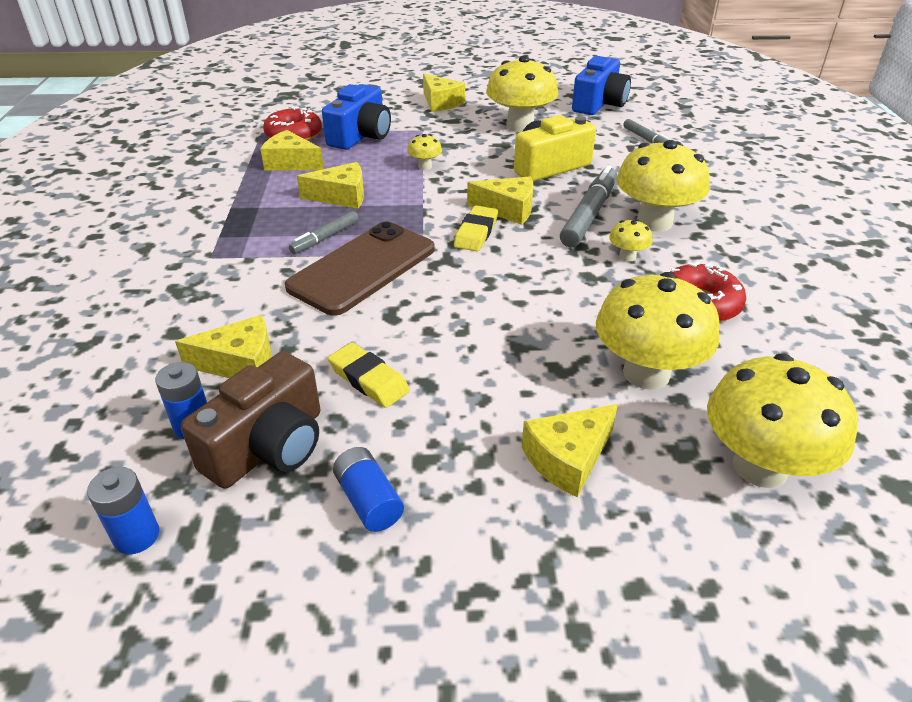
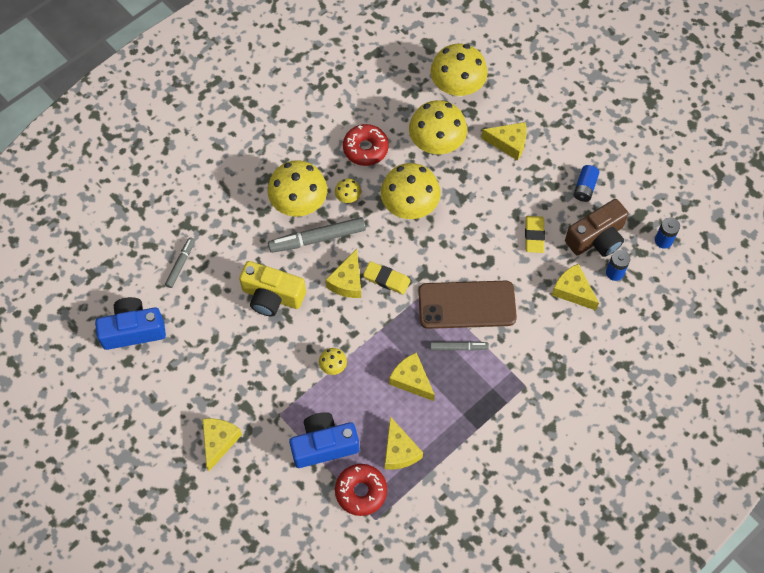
camera: 130 degrees left, 25 degrees up
(269, 446) = (596, 238): brown camera -> brown camera turned 150 degrees clockwise
(476, 232) = (386, 279): yellow eraser -> yellow eraser turned 45 degrees clockwise
(508, 209) = (347, 281): yellow cheese -> yellow cheese turned 135 degrees counterclockwise
(520, 126) = (220, 355): yellow mushroom -> yellow mushroom (410, 206)

